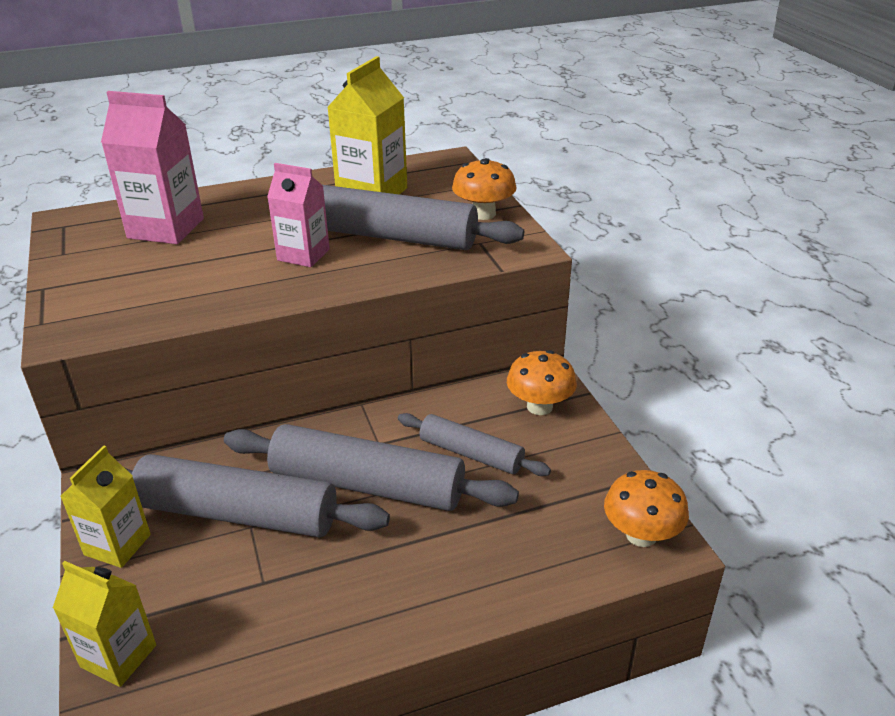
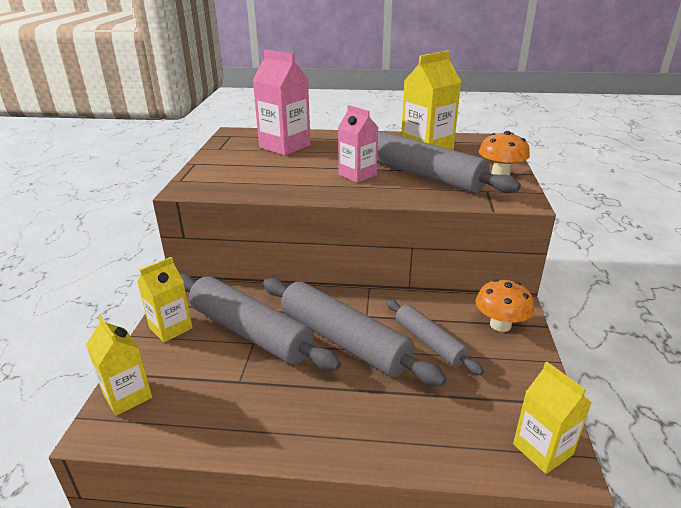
camera: 25 degrees right, 5 degrees down
(641, 535) = (542, 449): orange mushroom -> yellow carton

